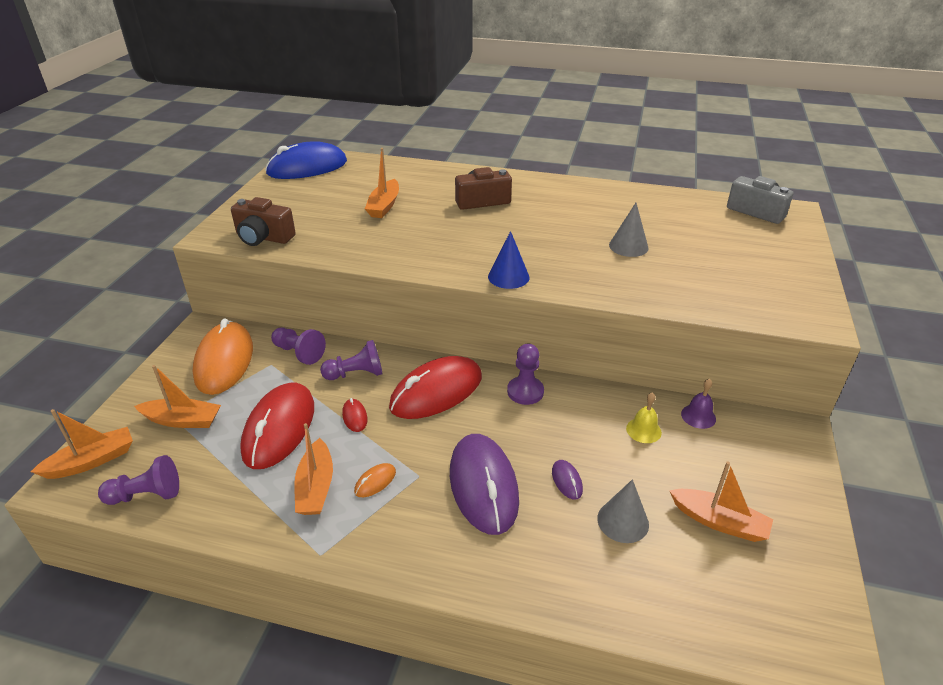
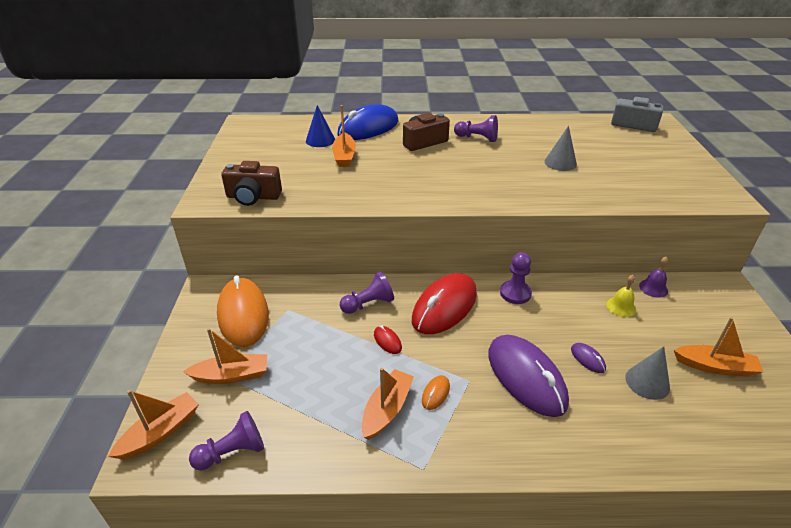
camera: 15 degrees left, 0 degrees up
(279, 428) = (326, 365): red mouse -> none
(299, 353) = (308, 295): purple pawn -> purple pawn (477, 138)
(307, 168) = (256, 132): blue mouse -> blue mouse (368, 128)
(316, 487) = (387, 409): orange boat -> orange boat turned 135 degrees counterclockwise
(508, 277) = (484, 200): blue cone -> blue cone (320, 140)

